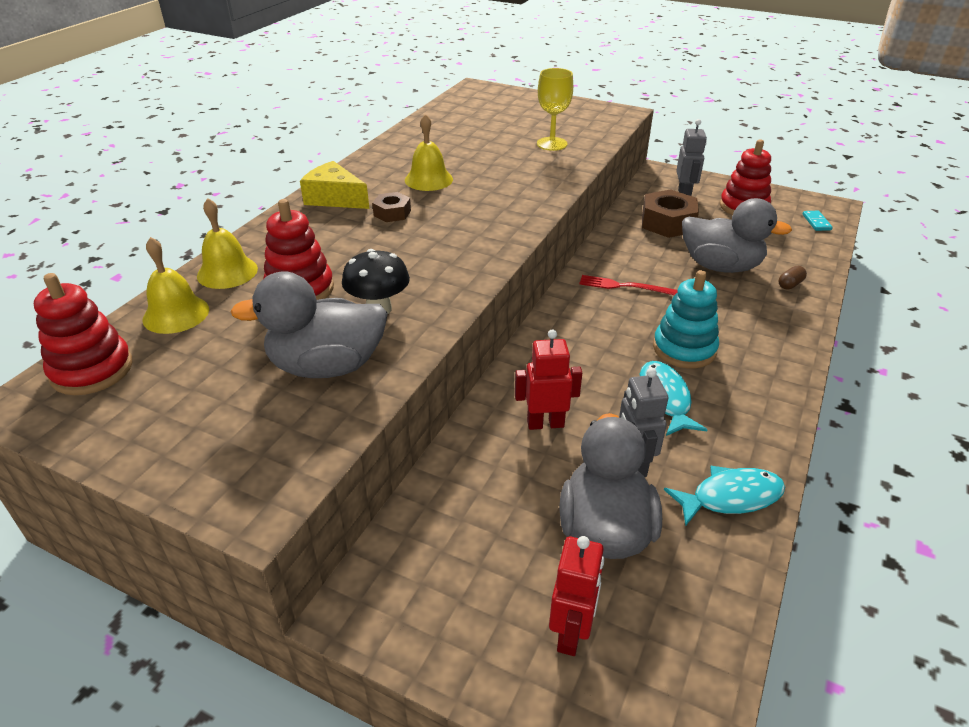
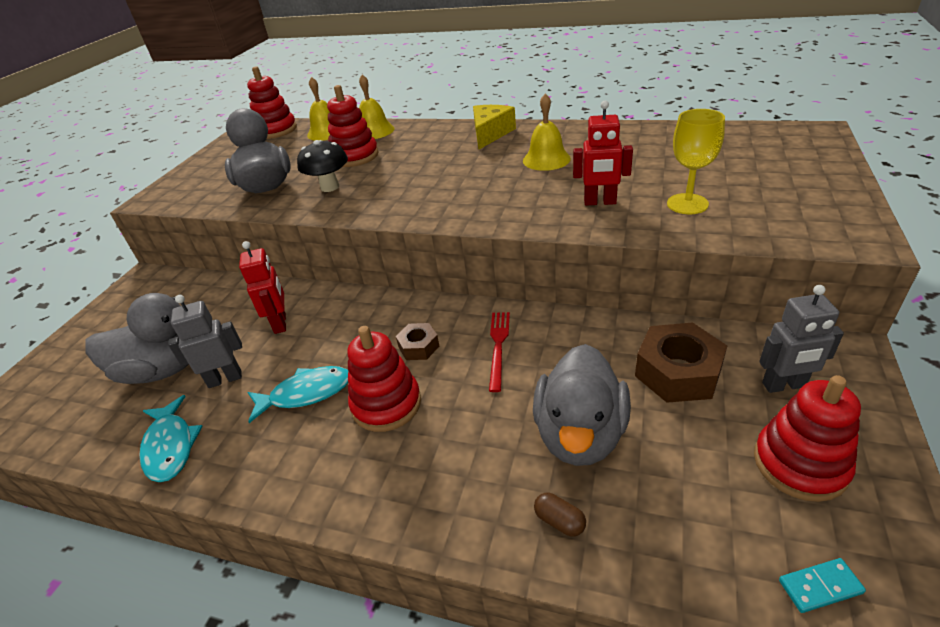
camera: 85 degrees right, 0 degrees up
(392, 213) = (474, 159): brown nut -> brown nut (419, 347)
(571, 633) = (87, 363): red robot -> red robot (600, 202)
(684, 349) = (386, 404): turquoise stacking toy -> red stacking toy

